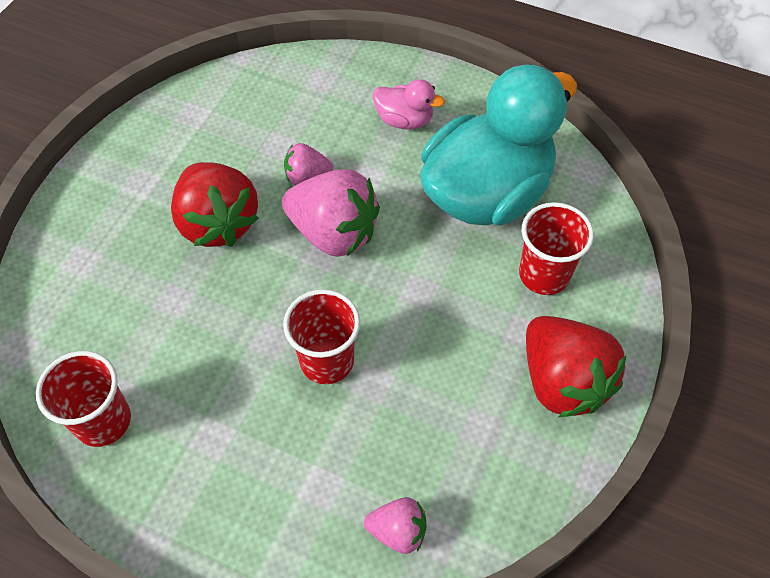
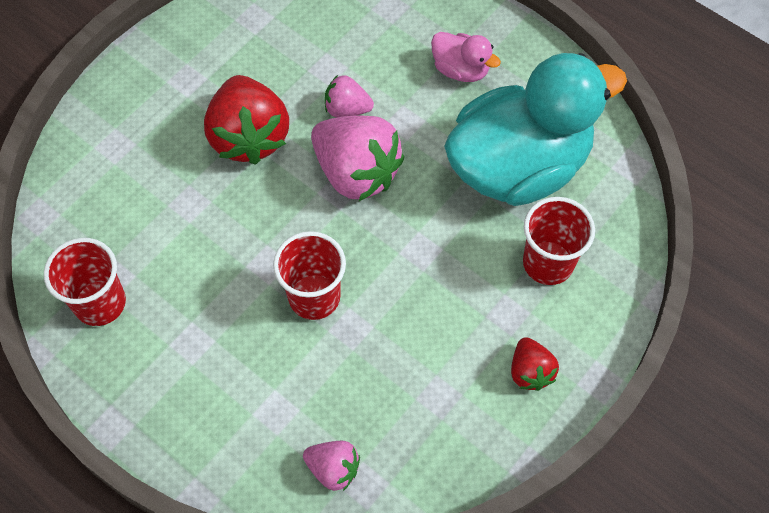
camera: 15 degrees right, 5 degrees up
(562, 381) = (530, 371): red strawberry -> red strawberry, size x0.52

